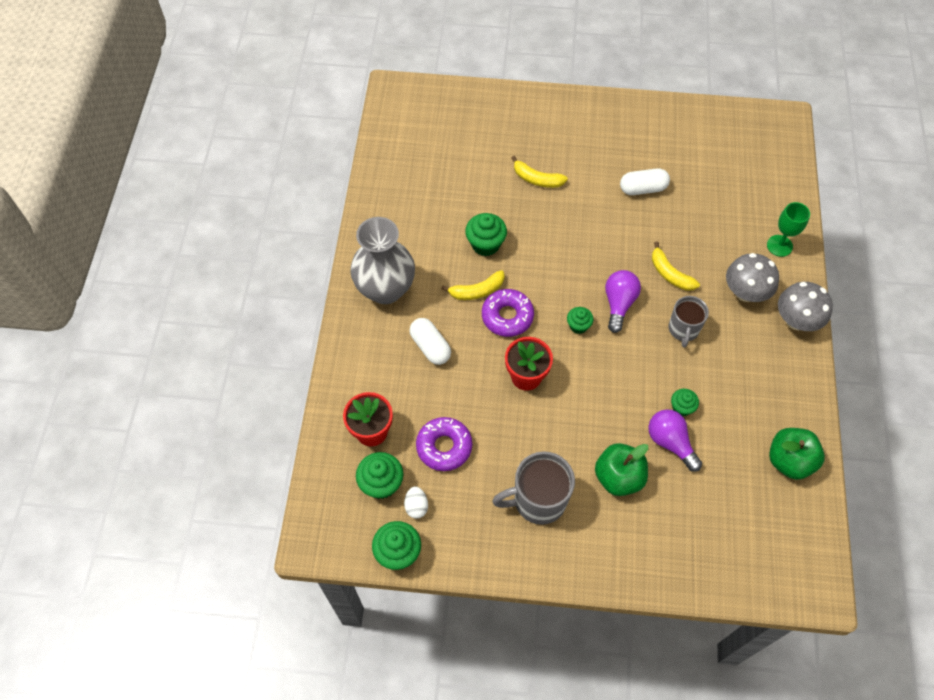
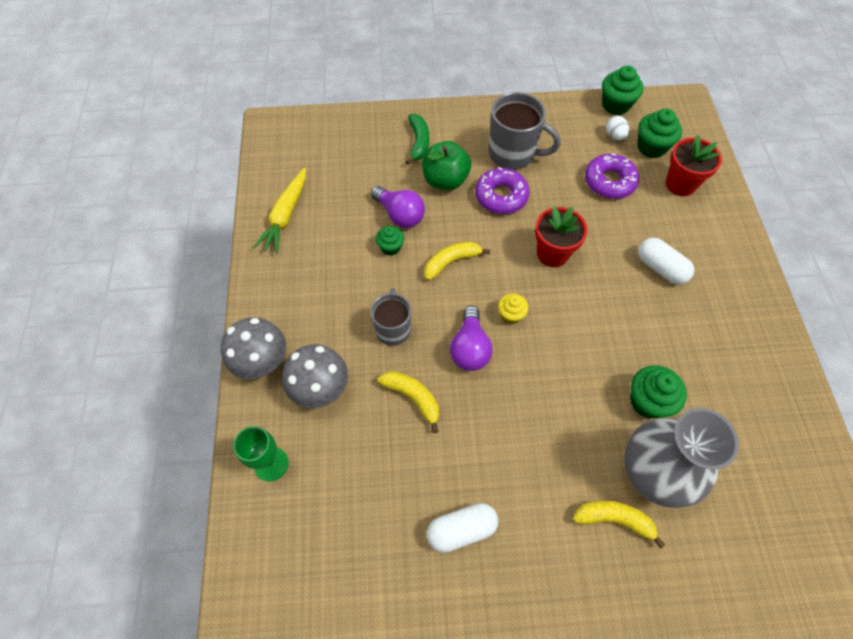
camera: 170 degrees right, 0 degrees up
(385, 289) = (738, 323): grey vase -> grey vase (652, 473)
(477, 291) = (635, 338): yellow banana -> yellow banana (451, 262)
(507, 316) = (591, 313): purple donut -> purple donut (501, 196)
(538, 500) = (513, 154): grey mug -> grey mug turned 45 degrees clockwise
(578, 326) = (510, 315): green cupcake -> yellow cupcake
(643, 535) = (418, 142): none -> green banana
(789, 461) = (285, 216): green apple -> yellow carrot

